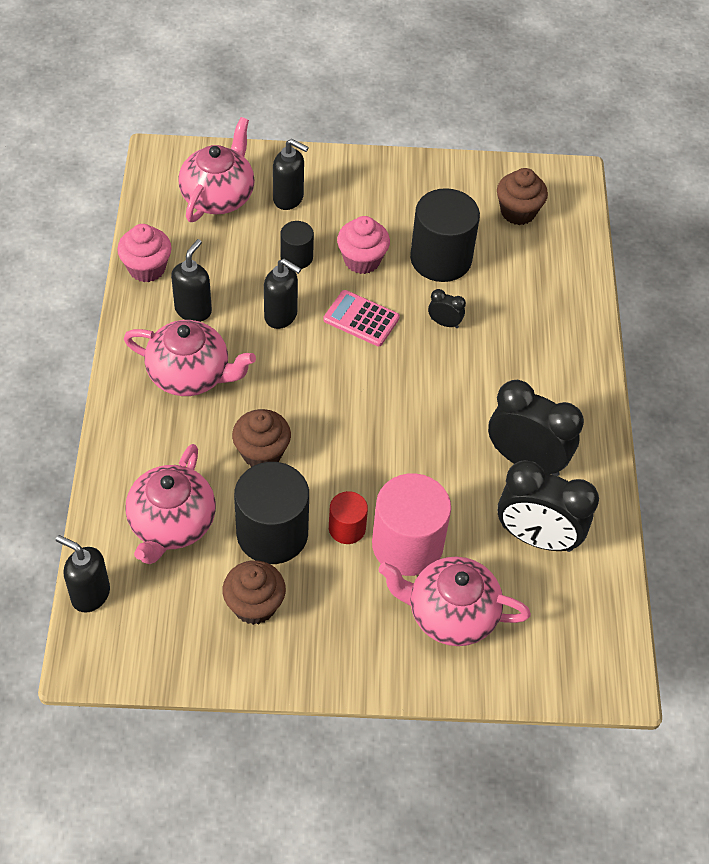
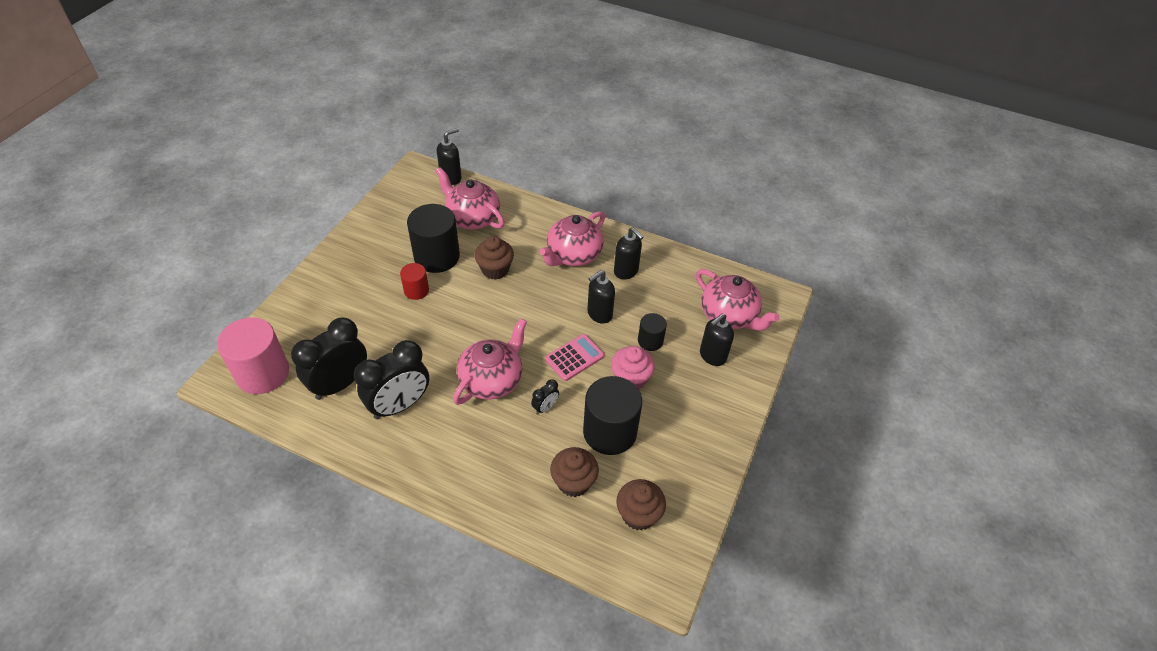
camera: 115 degrees right, 5 degrees down
(147, 268) = (673, 259): pink cupcake -> none
(254, 605) = (398, 235): brown cupcake -> brown cupcake (573, 482)
(407, 545) = (384, 314): pink cylinder -> pink cylinder (262, 373)
(450, 614) = (325, 317): pink teapot -> pink teapot (492, 380)

